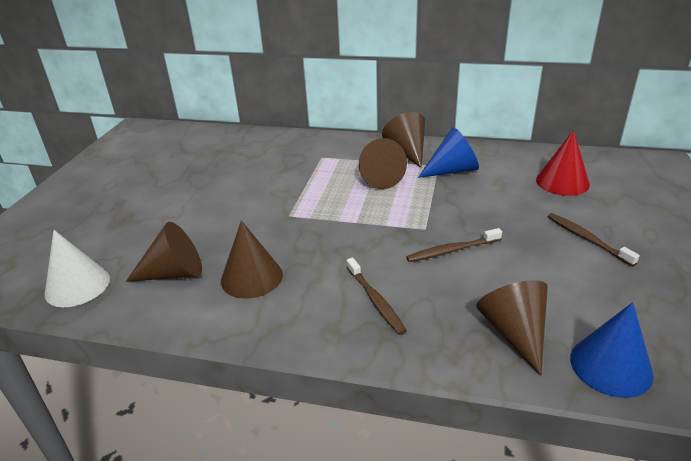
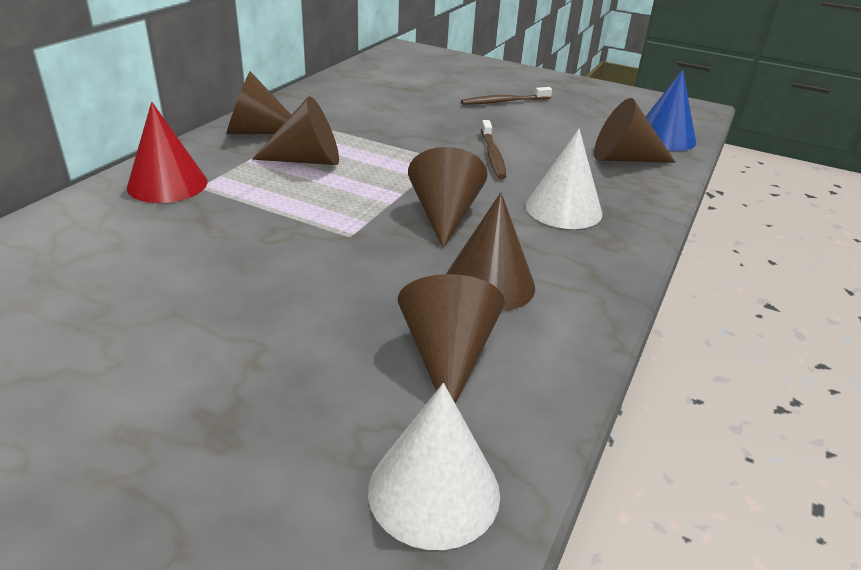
camera: 80 degrees left, 0 degrees up
(333, 244) = (444, 215): none -> brown cone
(375, 300) = (563, 209): brown toothbrush -> white cone
(452, 170) = (332, 120): blue cone -> none
(562, 182) = (404, 85): red cone -> red cone (167, 184)

